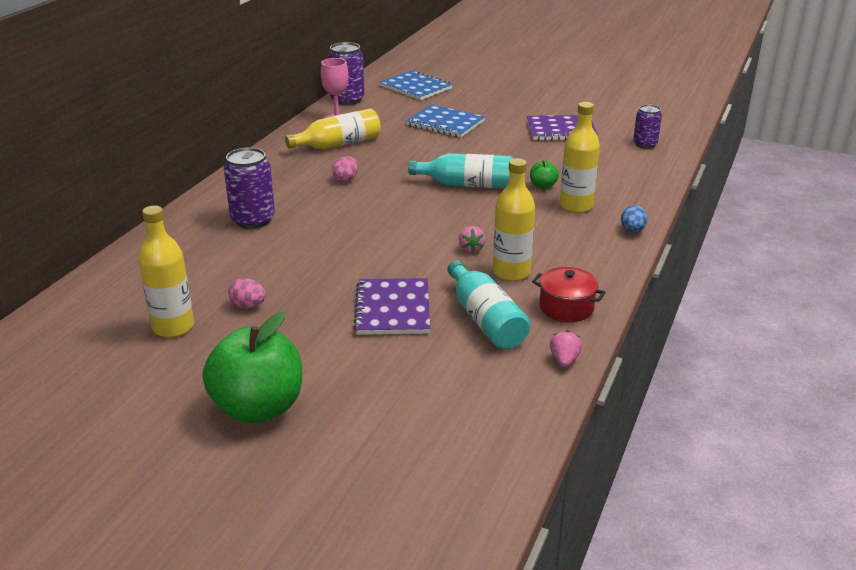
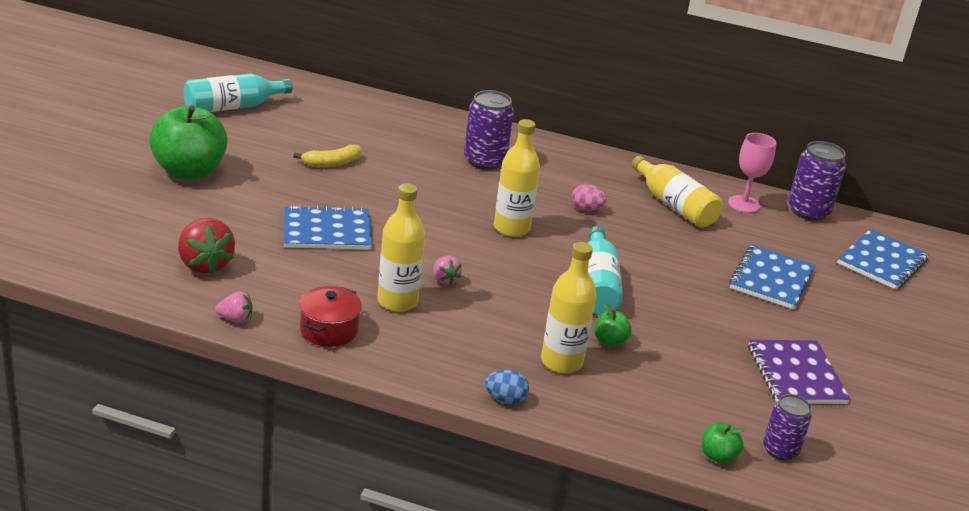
camera: 80 degrees right, 0 degrees up
(173, 327) = (300, 134): yellow bottle -> yellow bottle (511, 228)
(248, 305) = (332, 163): pink egg -> yellow banana
(393, 309) = (327, 231): purple notebook -> blue notebook
(469, 385) = (204, 264): none -> red strawberry
(471, 248) = (444, 280): pink strawberry -> pink strawberry turned 105 degrees counterclockwise
(485, 319) = (308, 279): turquoise bottle -> turquoise bottle (233, 107)
(661, 163) = (718, 456): none -> green apple

